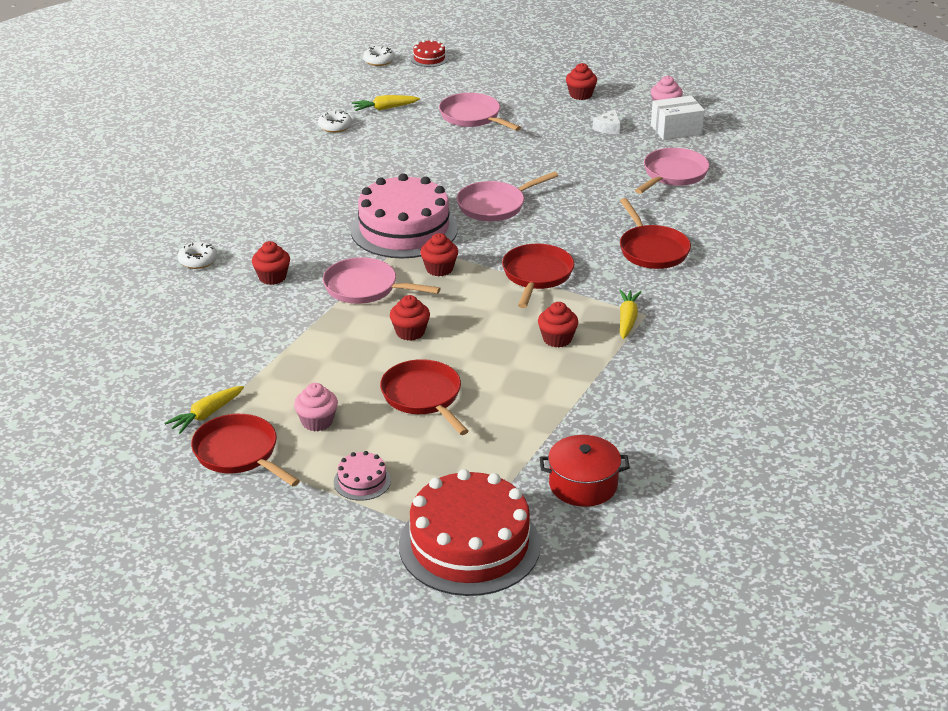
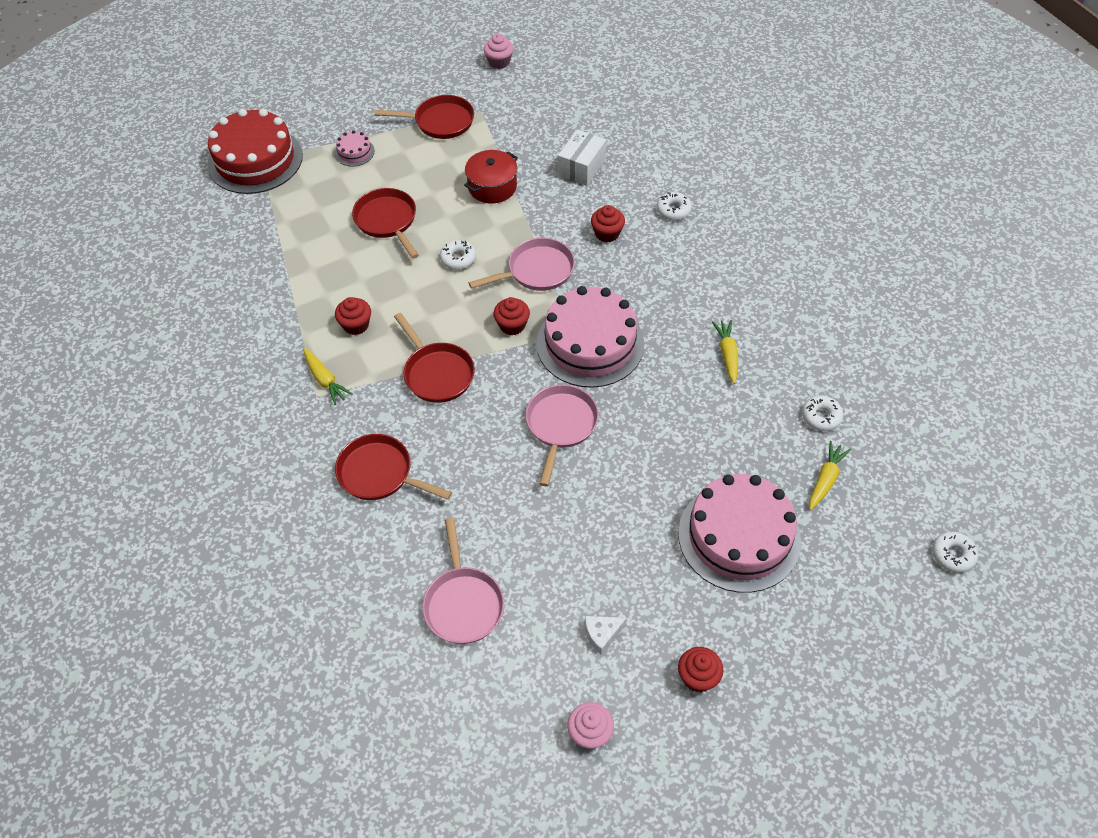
camera: 135 degrees right, 20 degrees up
(206, 415) = (491, 127): yellow carrot -> yellow carrot (727, 354)
(317, 422) = (426, 165): pink cupcake -> pink cupcake (499, 62)
(410, 332) = (458, 259): red cupcake -> white donut
(423, 397) = (387, 221): red pan -> red pan turned 135 degrees counterclockwise
(429, 58) = (920, 606): red cake -> none
(473, 117) = (739, 536): pink pan -> pink cake
(583, 485) = (228, 233): red pot -> red pot (492, 187)
(608, 128) = (602, 634): white cheese -> white cheese turned 90 degrees counterclockwise
(676, 129) = (536, 694): white box -> white box (581, 167)

